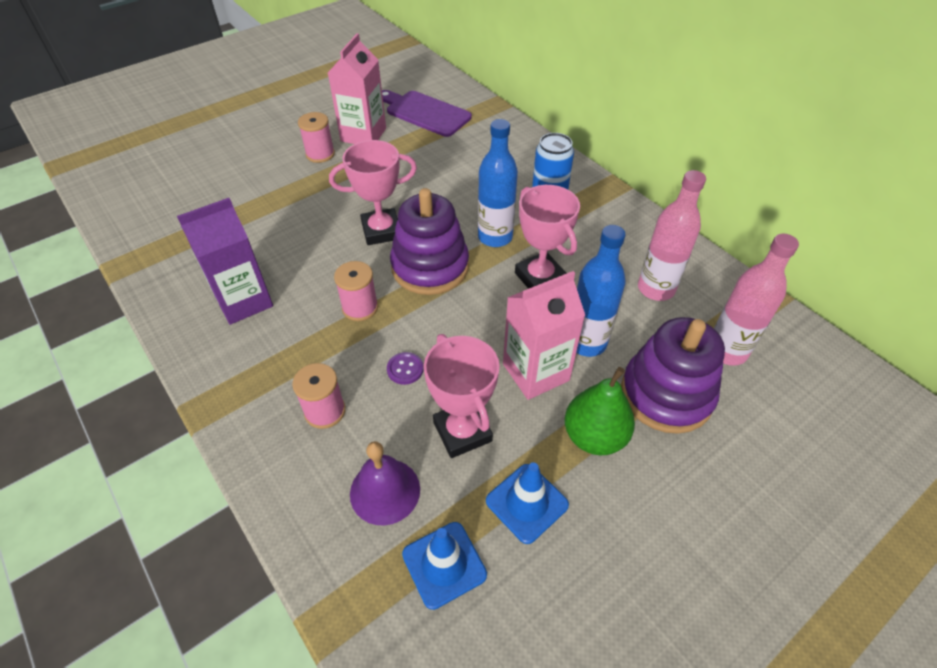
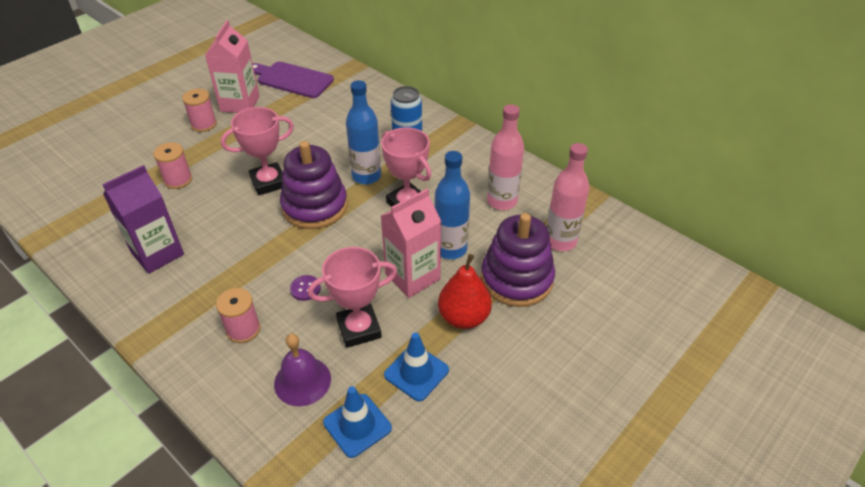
camera: 10 degrees left, 5 degrees down
(360, 307) = (260, 246): pink spool -> pink spool (178, 180)
(462, 432) = (359, 329): pink trophy -> pink trophy turned 75 degrees counterclockwise
(594, 436) = (464, 317): green pear -> red pear

